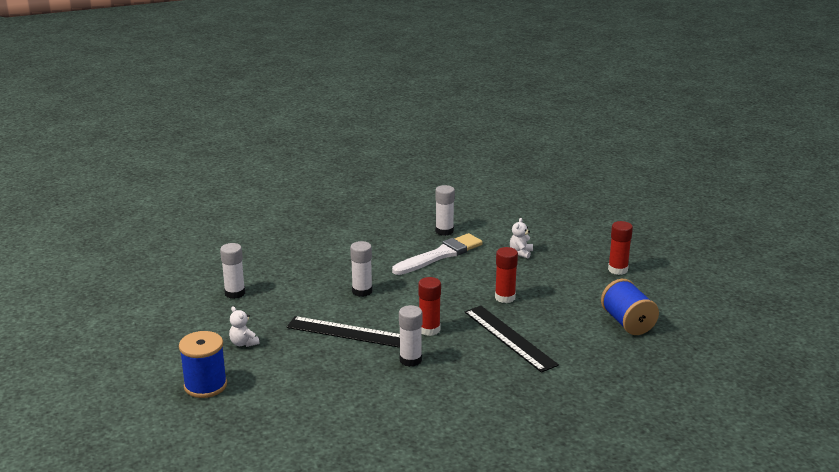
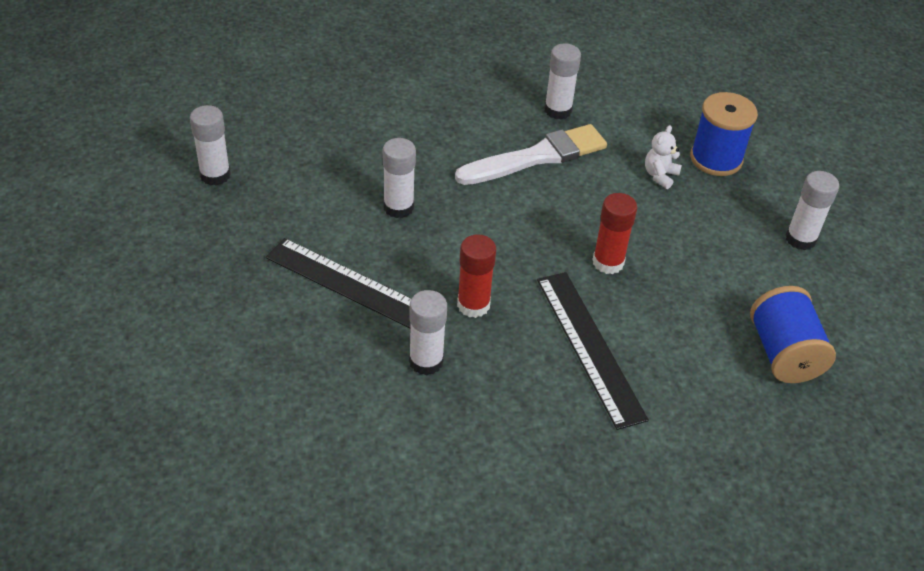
camera: 10 degrees right, 20 degrees up
(205, 385) = (113, 349): blue spool -> blue spool (716, 159)
(243, 343) = (194, 276): white teddy bear -> none
(618, 270) = (800, 239): red glue stick -> white glue stick

